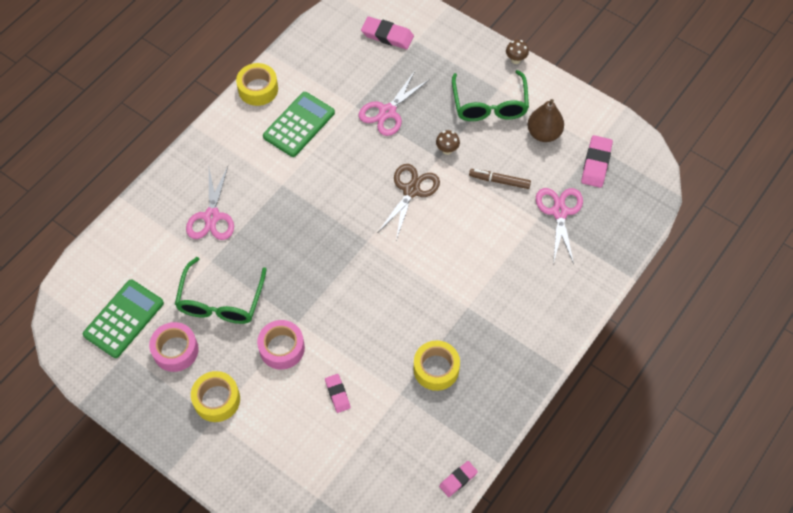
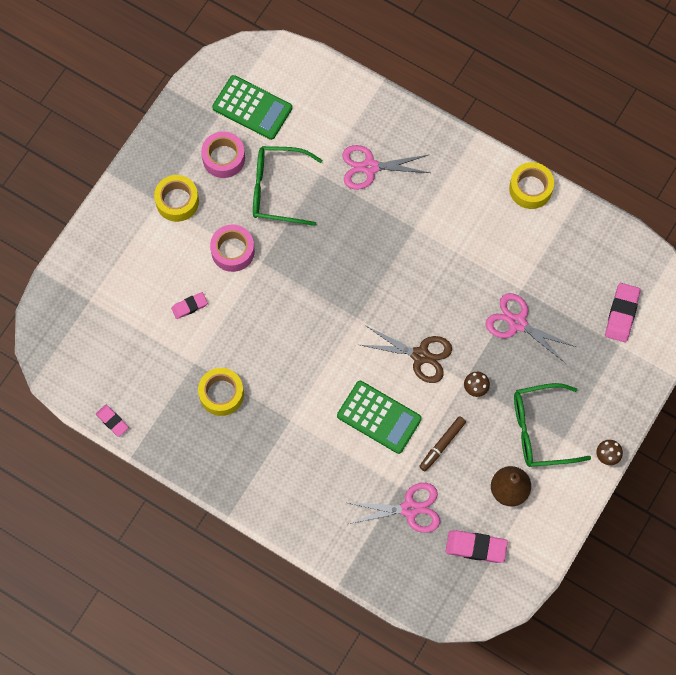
camera: 85 degrees right, 10 degrees up
(299, 125) = (490, 235): green calculator -> green calculator (379, 417)
(499, 181) = (442, 445): brown marker -> brown marker turned 150 degrees counterclockwise

